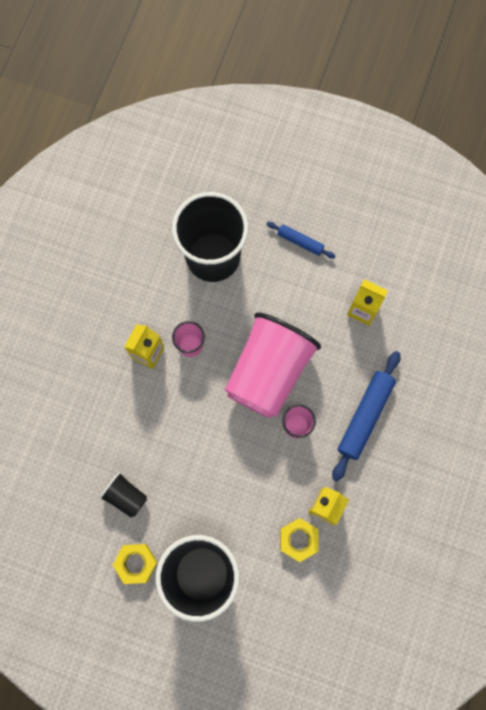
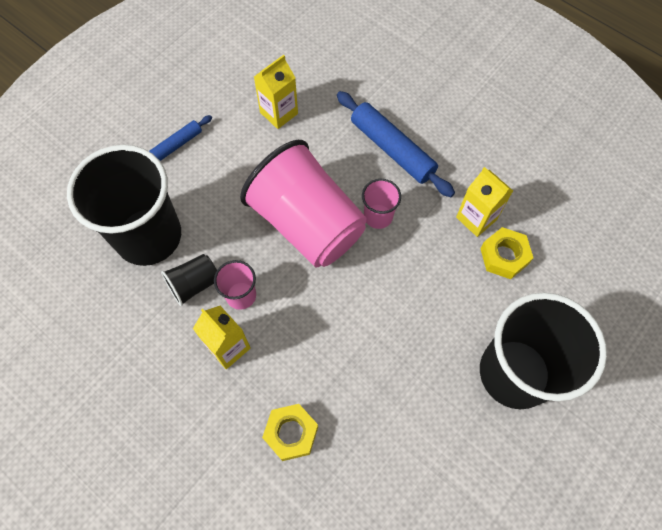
camera: 70 degrees left, 10 degrees down
(126, 496) = (395, 433): black cup -> black cup (194, 284)
(136, 563) = (482, 448): yellow nut -> yellow nut (291, 433)

